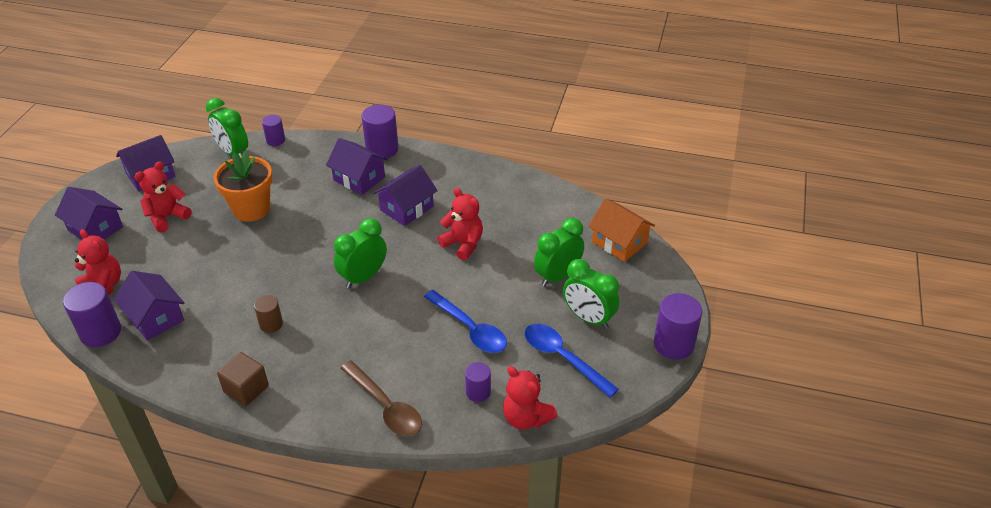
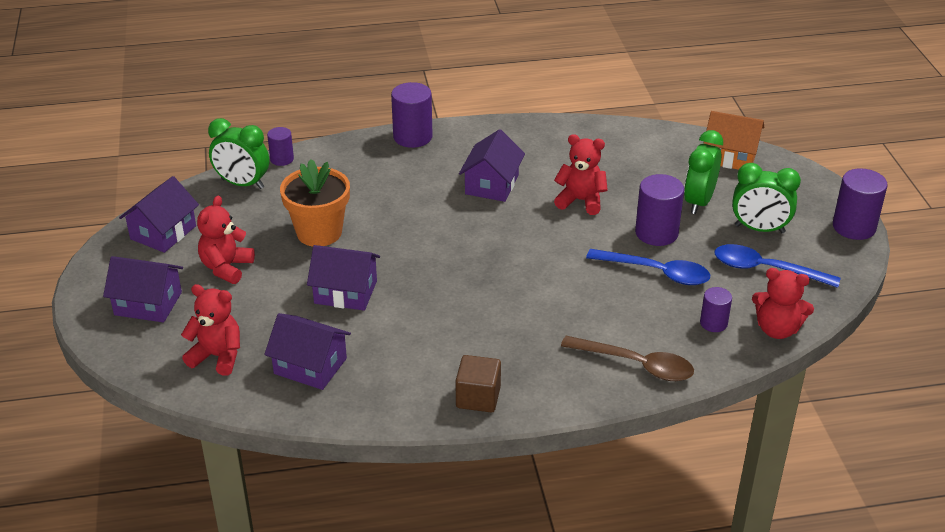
camera: 25 degrees left, 5 degrees down
(100, 332) = (260, 400): purple cylinder -> purple cylinder (656, 233)
(271, 324) = (448, 332): brown cylinder -> none
(359, 178) = (413, 171): purple house -> purple house (345, 292)
(363, 277) = (505, 260): green clock -> none

